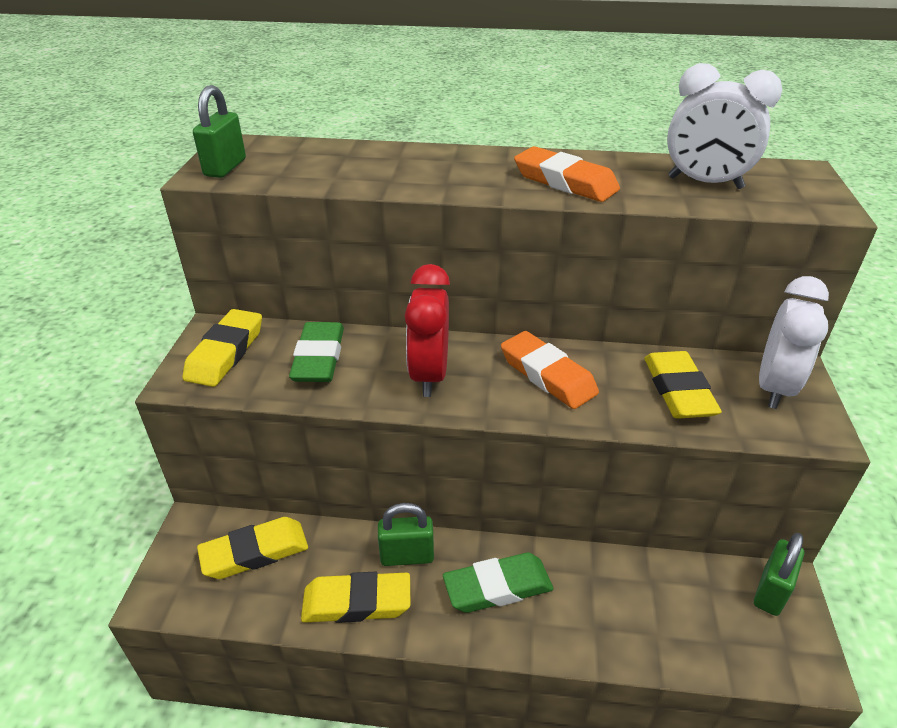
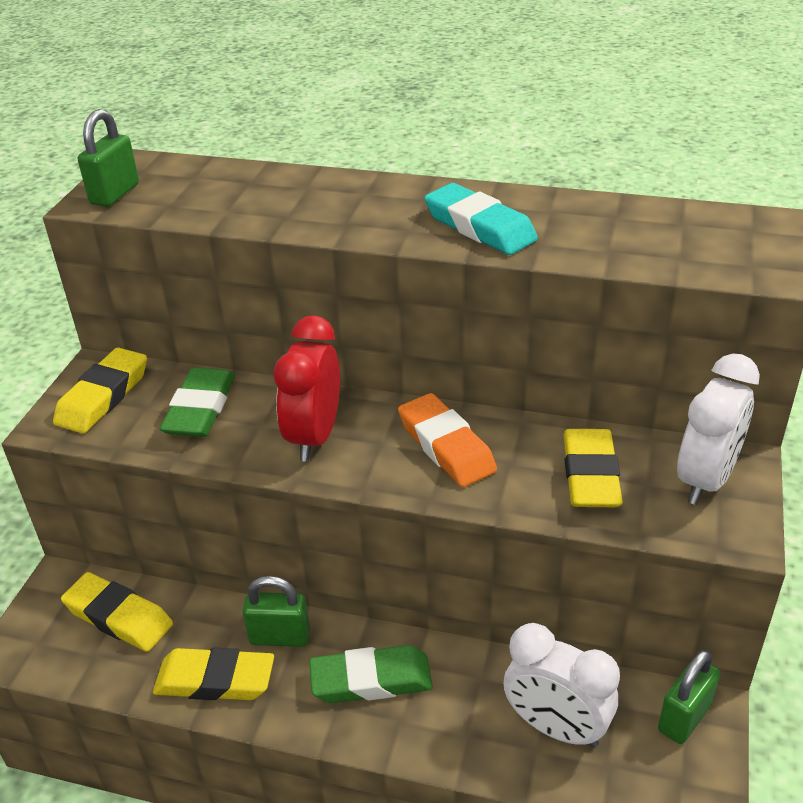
camera: 10 degrees right, 0 degrees up
(255, 552) = (119, 617): yellow eraser -> yellow eraser turned 45 degrees clockwise
(565, 182) = (480, 227): orange eraser -> turquoise eraser
(705, 183) = (642, 235): white clock -> white clock (556, 727)

